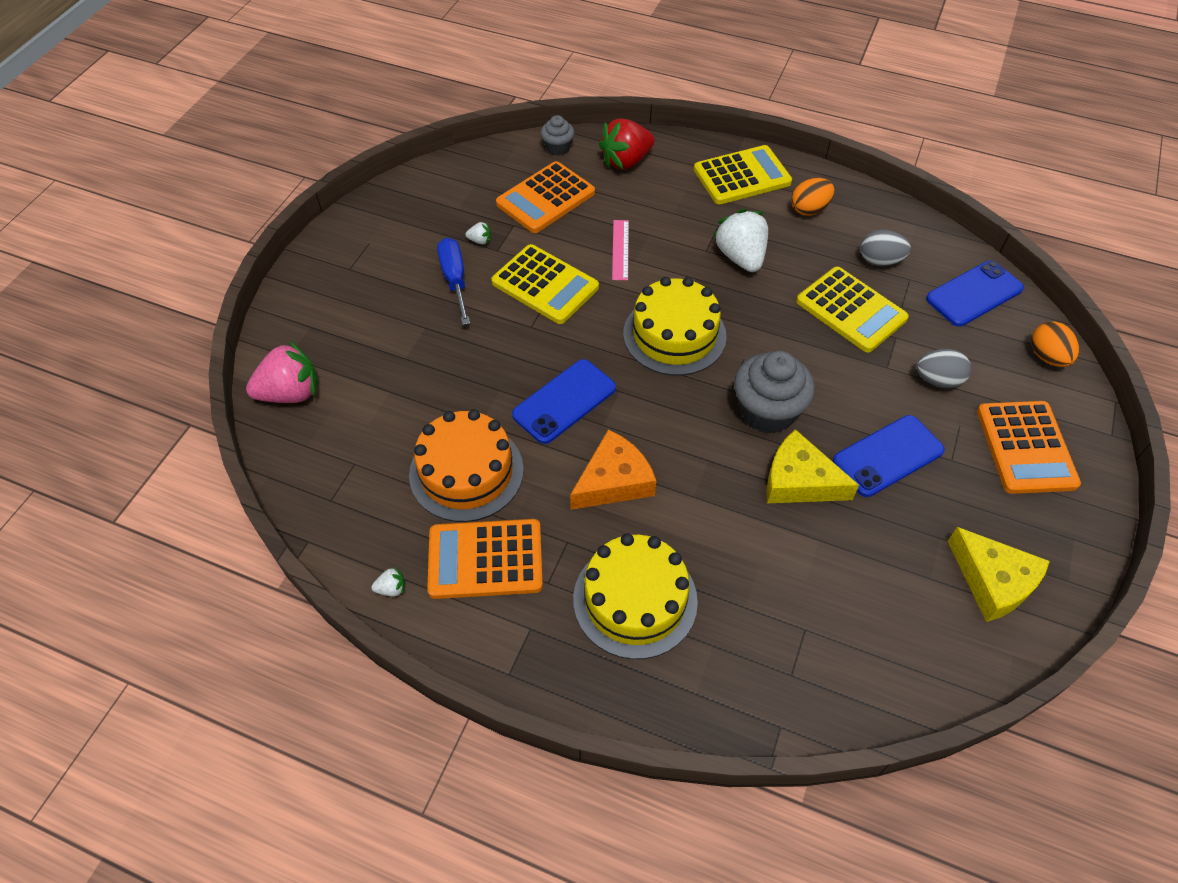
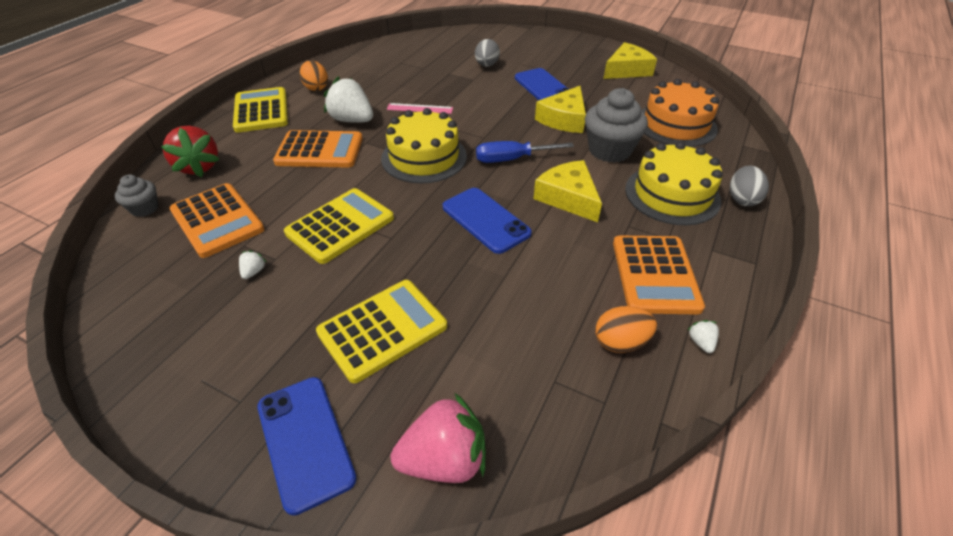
camera: 85 degrees left, 10 degrees down
(290, 393) = (444, 459): pink strawberry -> pink strawberry turned 90 degrees clockwise
(455, 280) = (306, 293): blue screwdriver -> blue screwdriver (512, 159)
(466, 472) = (563, 286): orange cake -> orange cake (675, 125)
(614, 481) = (568, 197): orange cheese -> yellow cheese
(620, 249) = (315, 178): pink ruler -> pink ruler (420, 108)
(740, 257) = (352, 120): white strawberry -> white strawberry turned 45 degrees clockwise
(767, 411) = (505, 125): grey cupcake -> grey cupcake (609, 150)
(851, 310) = (421, 84): yellow calculator -> yellow calculator (382, 329)
(880, 261) = (380, 69): grey egg -> grey egg (742, 199)
(974, 294) = (420, 45): blue phone -> blue phone (305, 441)
(1025, 447) = (538, 49): orange calculator -> orange calculator (320, 150)
(1047, 357) = (474, 34): orange egg -> orange egg (620, 342)

